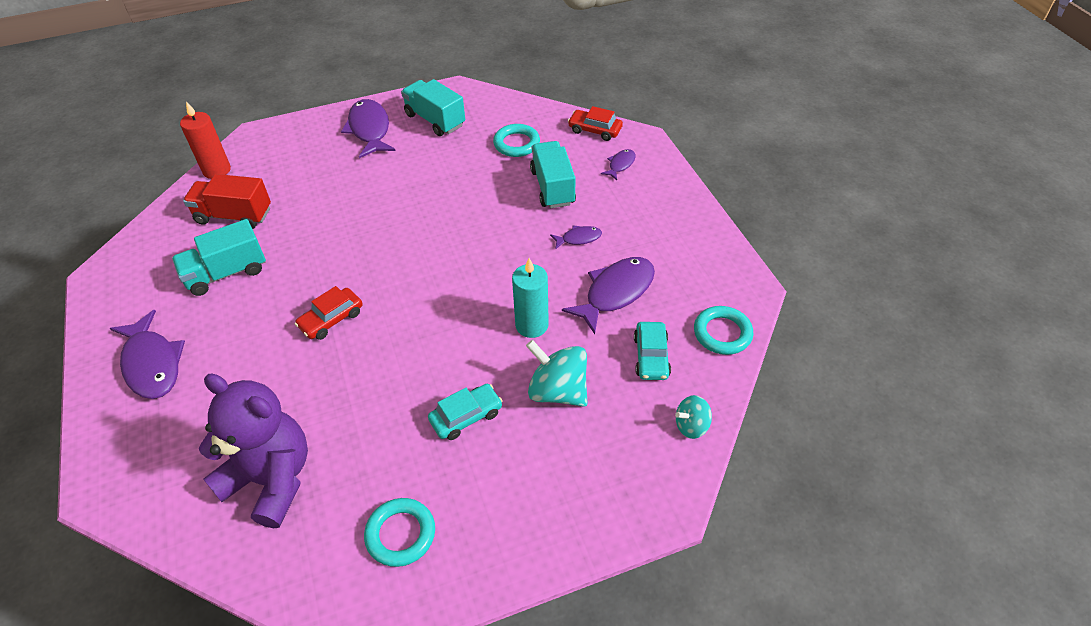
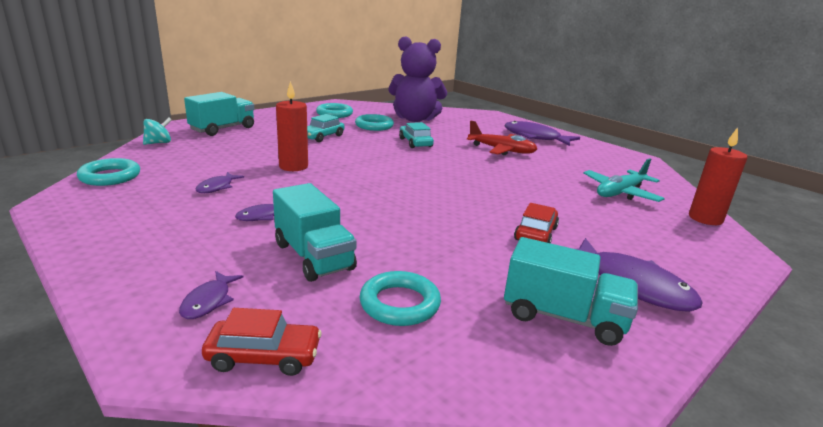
camera: 155 degrees right, 25 degrees down
(226, 273) = (562, 167): turquoise truck -> turquoise truck (223, 129)
(234, 216) = (620, 193): red truck -> turquoise plane
(250, 328) = (501, 150): none -> red plane
(331, 319) = (453, 157): red car -> red car (535, 234)
(364, 453) = (374, 126): none -> turquoise ring
(532, 325) = (293, 166): turquoise candle -> red candle
(558, 391) = (262, 146): turquoise spinning top -> none
(615, 292) = (217, 187): purple fish -> purple fish, size x0.50
(651, 356) = (185, 162): turquoise car -> turquoise car (415, 142)

